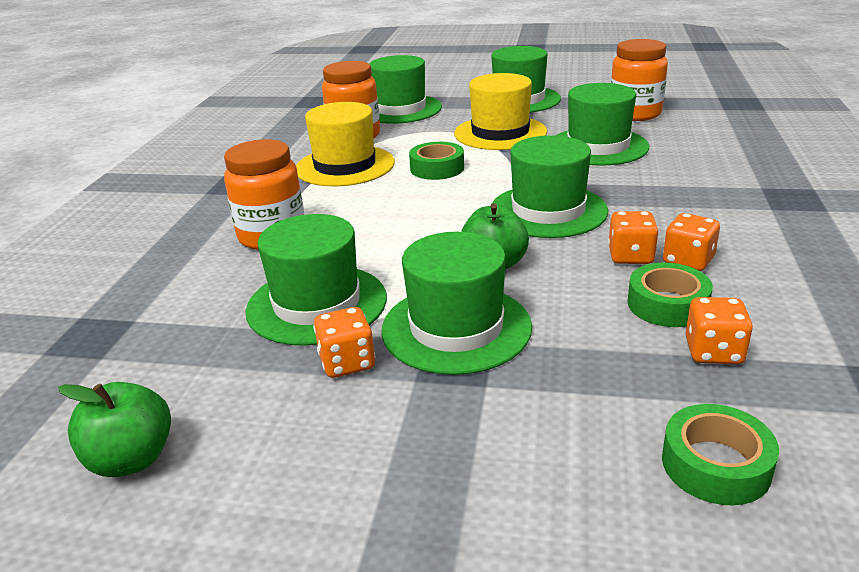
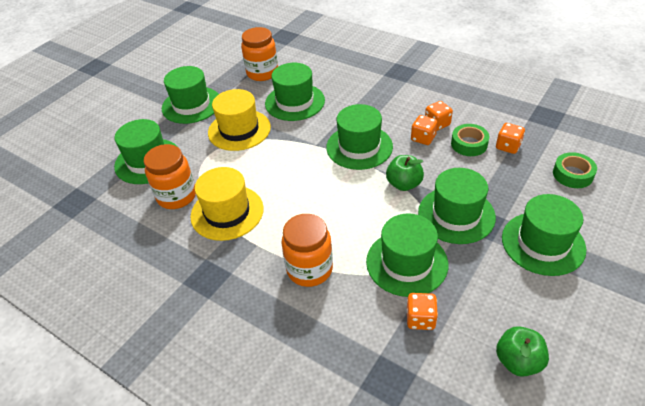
camera: 65 degrees left, 15 degrees up
(347, 363) = (469, 261): orange dice -> orange dice (420, 319)
(437, 168) = (269, 171): green tape -> none
(445, 448) = (543, 243): none -> green hat

